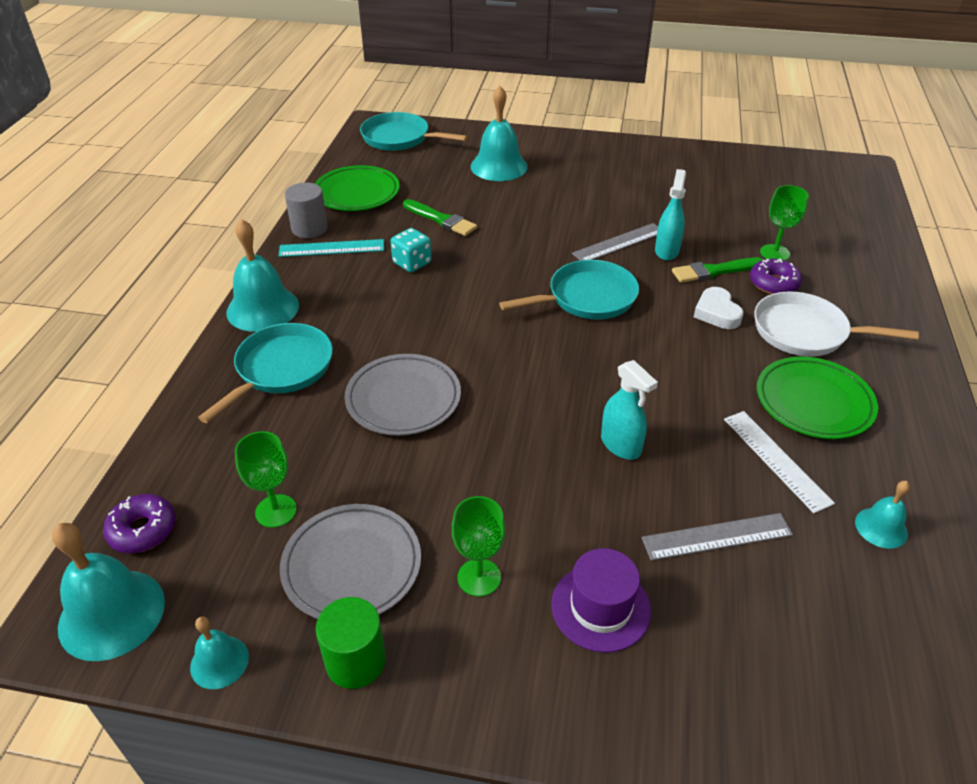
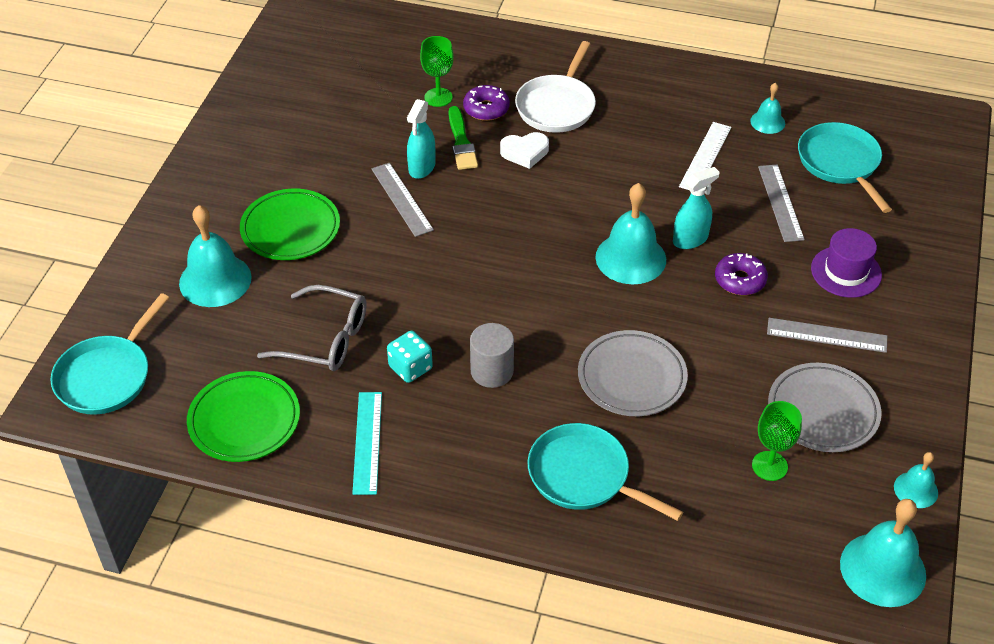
camera: 85 degrees left, 5 degrees up
(143, 530) = (796, 562): purple donut -> purple donut (740, 280)
(262, 308) = (478, 501): turquoise bell -> turquoise bell (630, 258)
(309, 228) = (319, 466): grey cylinder -> grey cylinder (492, 371)
(356, 661) = (904, 407): green cylinder -> none
(441, 219) = (326, 339): green brush -> grey glasses
(479, 577) = (826, 335): green goblet -> grey ruler
(587, 298) = (492, 234): turquoise pan -> turquoise pan (840, 163)
(666, 251) = (422, 167): turquoise spray bottle -> turquoise spray bottle turned 90 degrees counterclockwise
(776, 460) = (705, 157): white ruler -> white ruler turned 45 degrees counterclockwise
(814, 402) = (643, 122): green plate -> green plate (290, 229)

